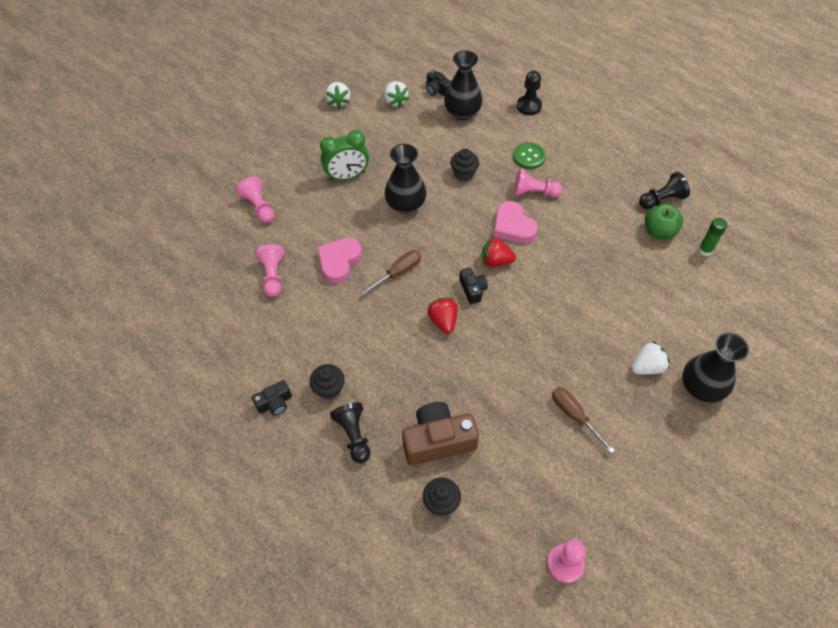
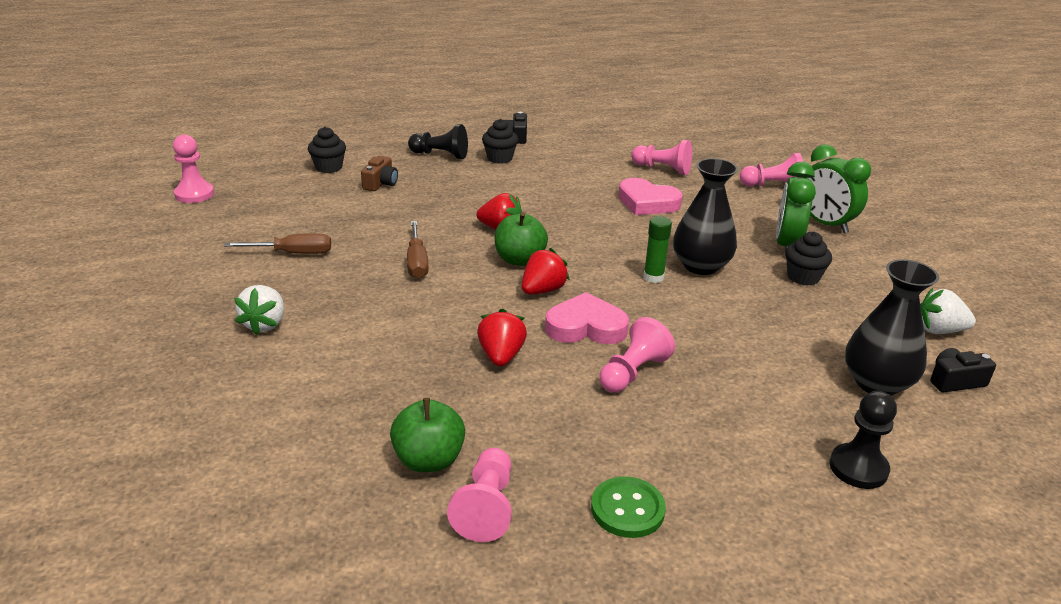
camera: 120 degrees right, 25 degrees down
(302, 167) = (825, 224): none -> green clock
(338, 102) = (958, 284): white strawberry -> none
(339, 261) = (647, 202): pink heart -> pink heart turned 150 degrees clockwise
(398, 272) = (596, 227): brown screwdriver -> brown screwdriver (417, 262)
(438, 440) = (380, 183): brown camera -> brown camera, size x0.52
(464, 174) = (725, 328): black cupcake -> black cupcake (803, 277)
(472, 289) = (519, 259): black camera -> green apple
(529, 157) = (717, 404): green button -> green button (627, 509)
(569, 246) = (501, 356): none -> red strawberry
(661, 200) = (486, 507): black pawn -> pink pawn
(701, 387) = (182, 348): black vase -> none
(705, 250) = (335, 491): green glue stick -> green glue stick (653, 277)

